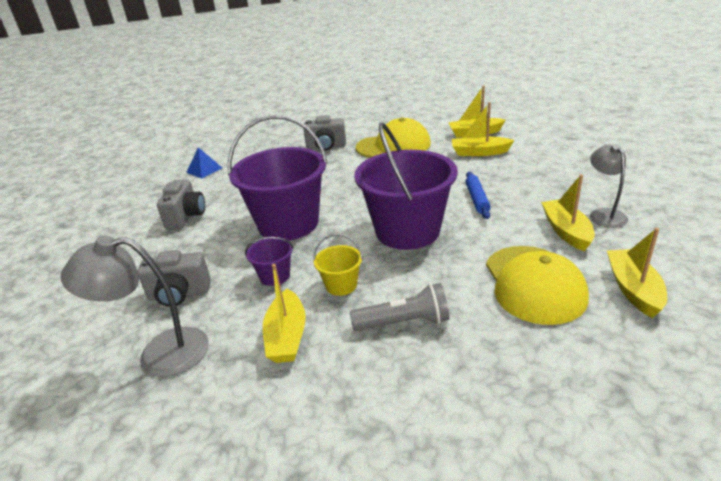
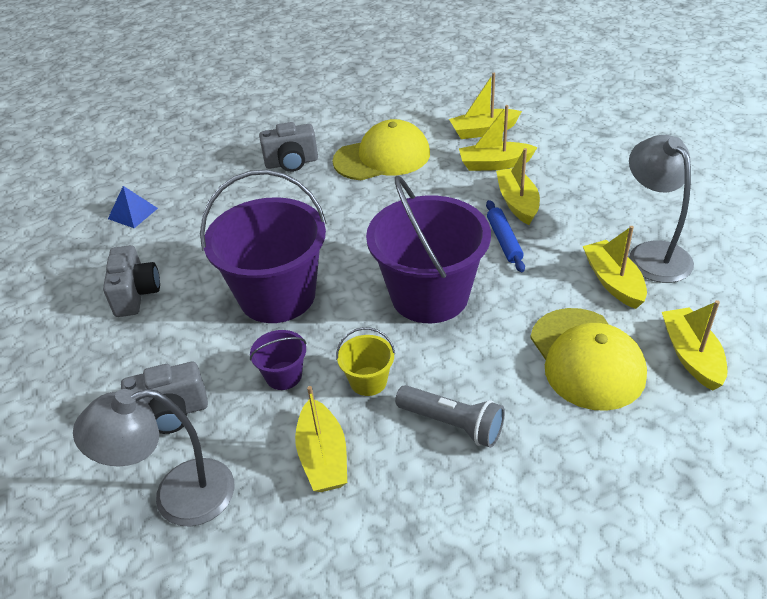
camera: 10 degrees left, 10 degrees up
(404, 322) = (452, 424): grey flashlight -> grey flashlight turned 45 degrees clockwise
(493, 176) = (517, 203): none -> yellow boat
(604, 214) = (652, 253): grey lamp -> grey lamp, size x1.51

